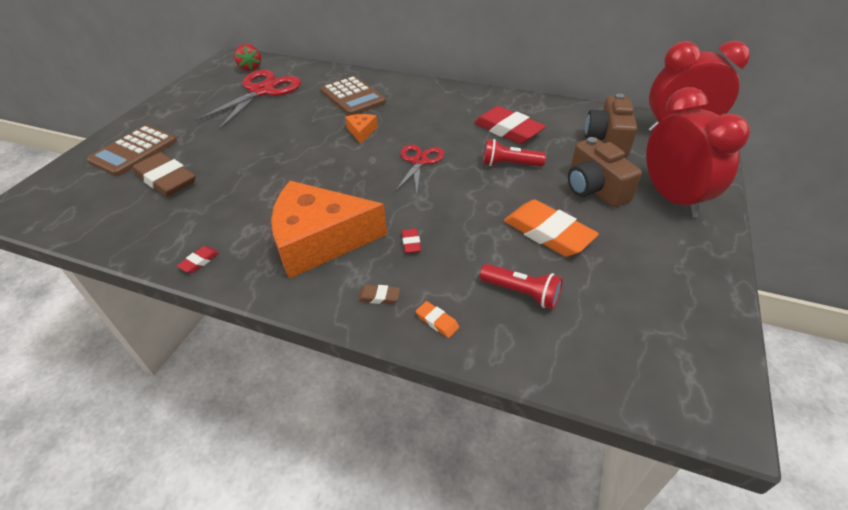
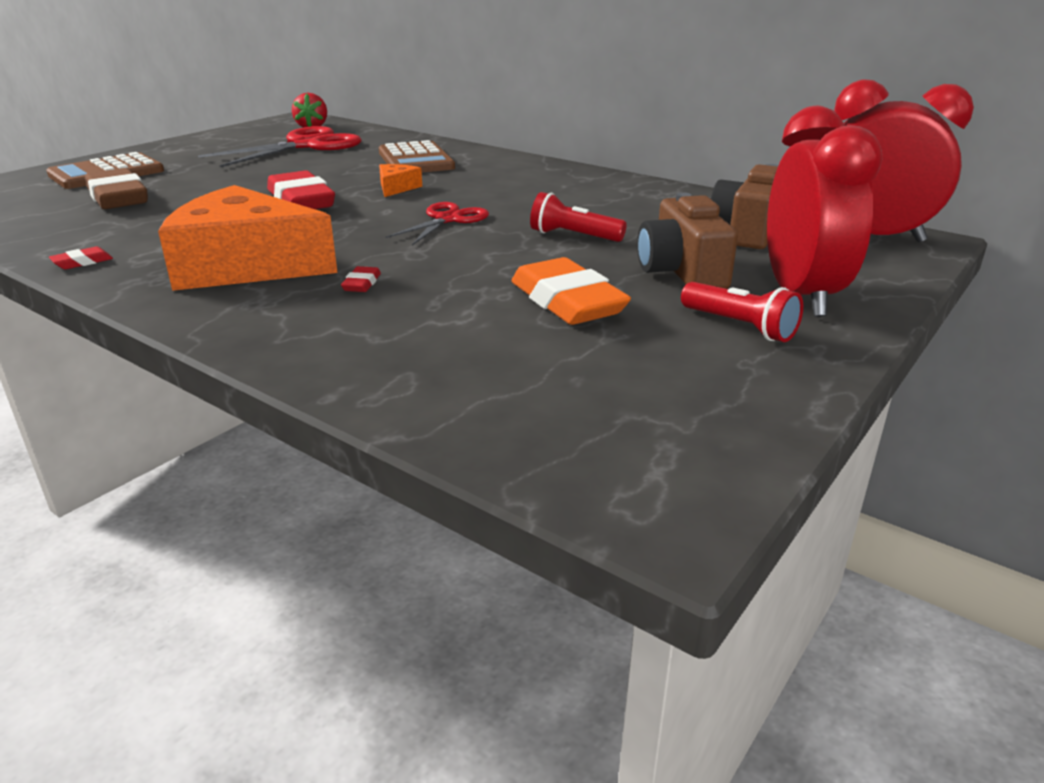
camera: 15 degrees right, 15 degrees down
(379, 297) = (268, 322): brown eraser -> none
(437, 321) = (323, 354): orange eraser -> none
(508, 130) = (602, 208): red eraser -> red eraser (301, 200)
(522, 293) = (471, 348): red flashlight -> red flashlight (740, 327)

